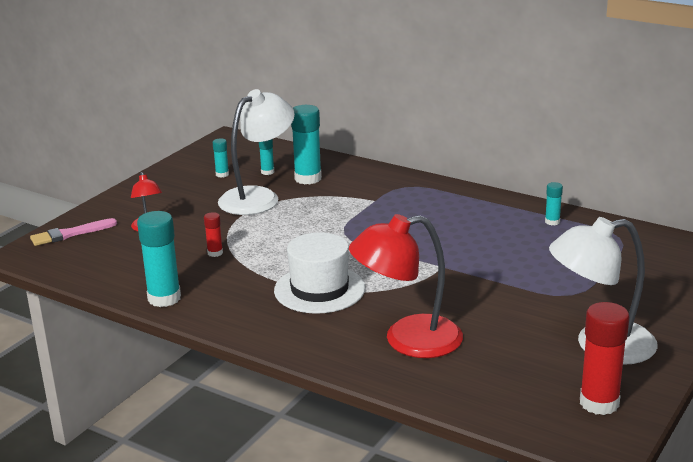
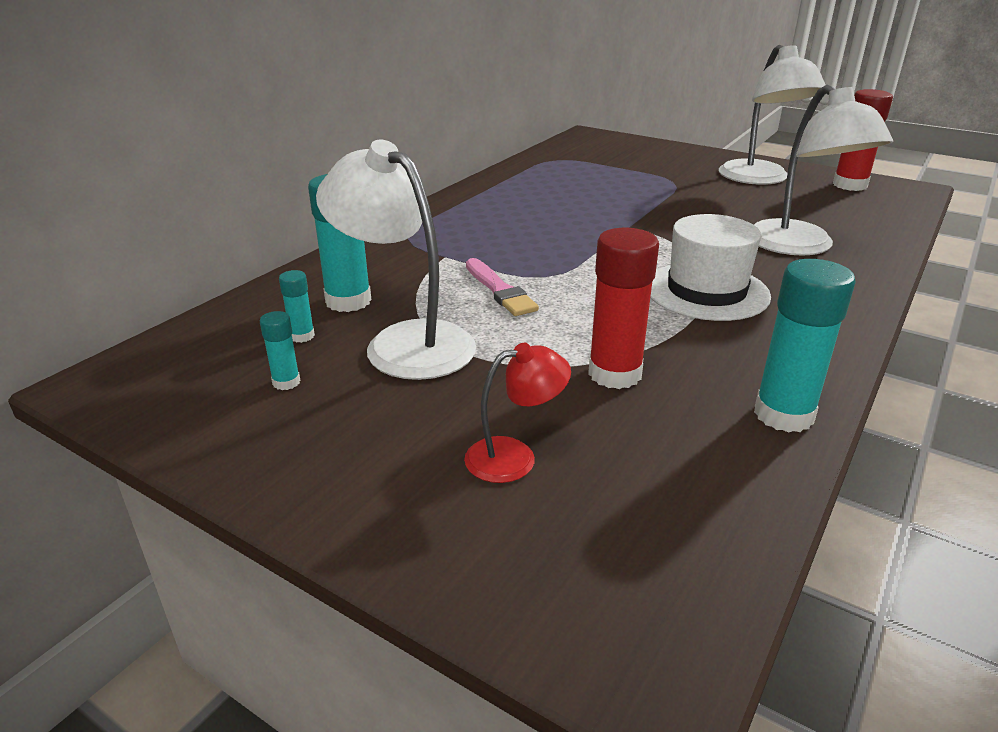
camera: 90 degrees left, 5 degrees up
(70, 234) = (538, 585): pink brush -> pink brush (500, 290)
(215, 253) = (614, 374): red glue stick -> red glue stick, size x2.00
(408, 340) = (799, 247): red lamp -> white lamp
(552, 222) = (522, 178): turquoise glue stick -> none

